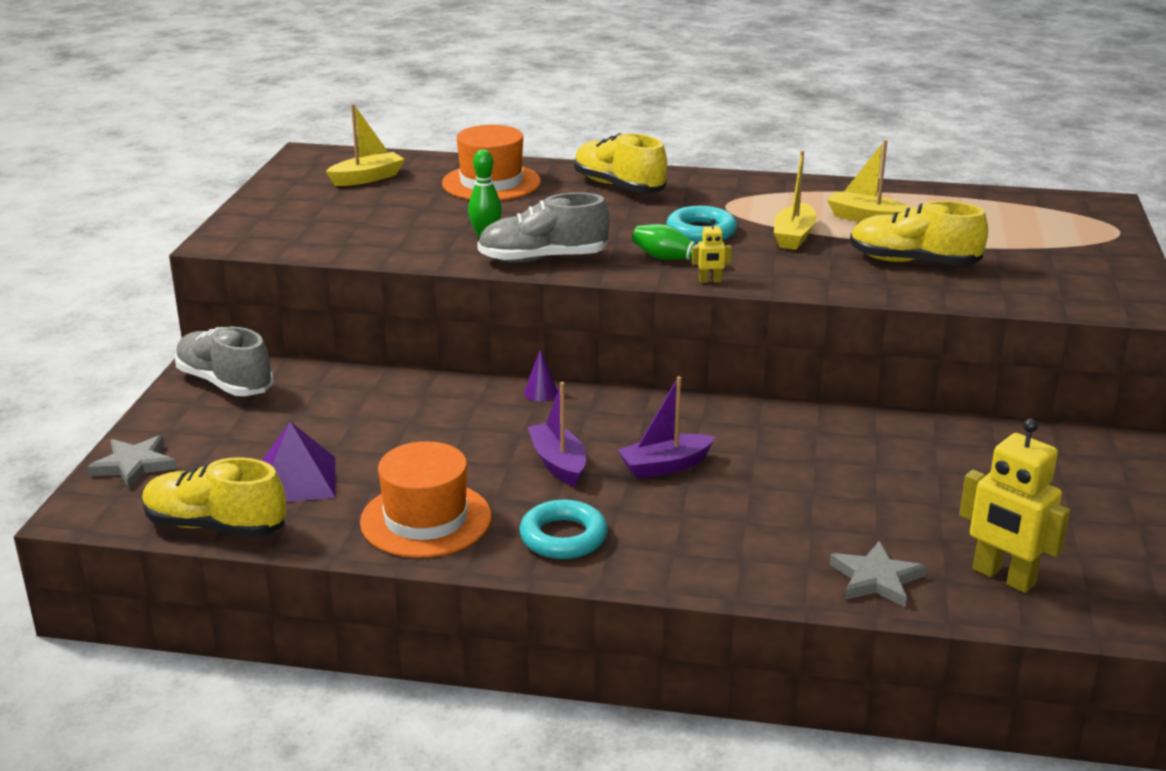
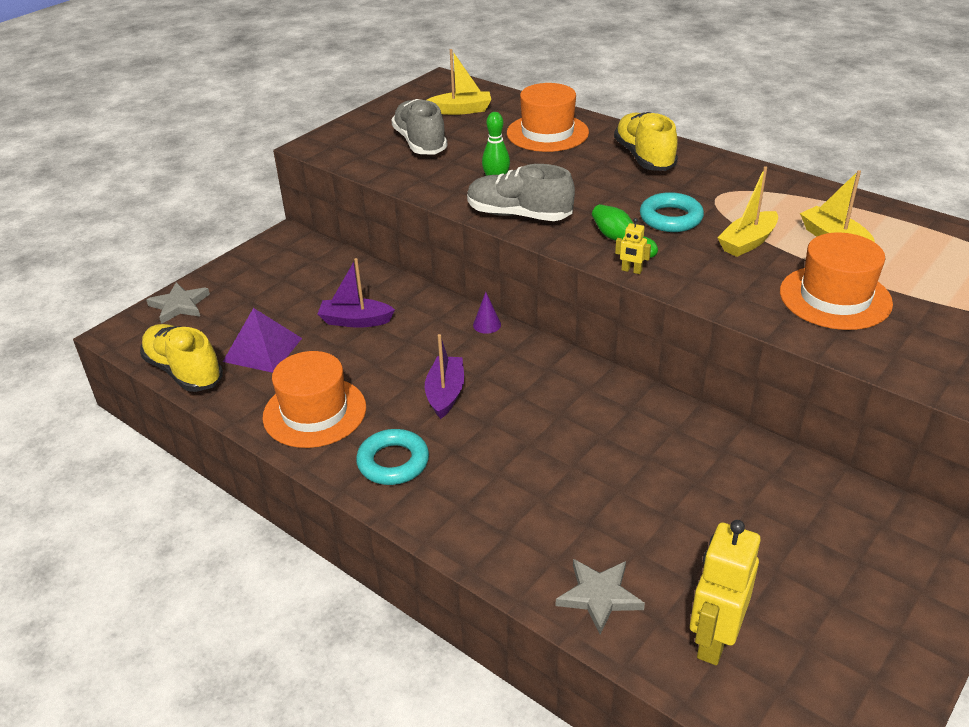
camera: 30 degrees right, 10 degrees up
(225, 383) = (286, 254): grey shoe -> grey shoe (420, 143)
(665, 466) = (522, 423): purple boat -> purple boat (355, 321)
(913, 262) = (835, 297): yellow shoe -> orange hat
(1003, 577) = (714, 640): yellow robot -> yellow robot turned 45 degrees clockwise

